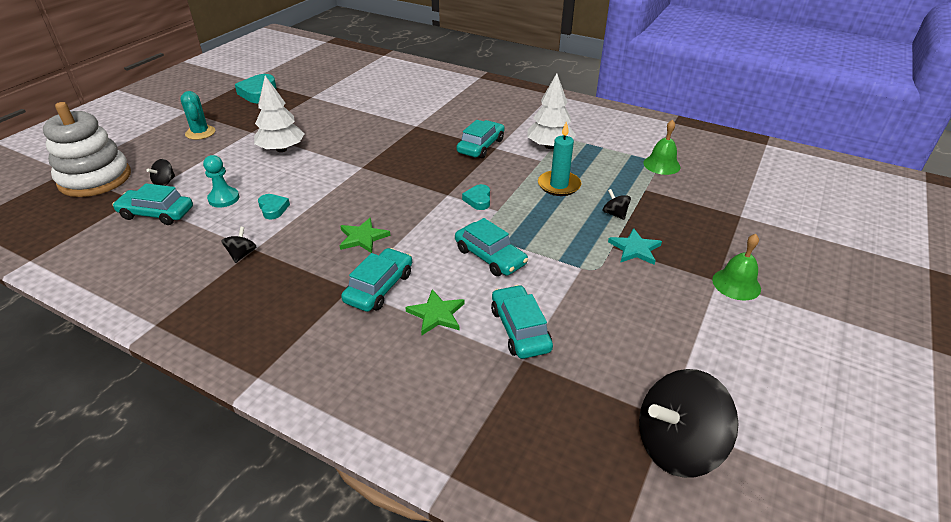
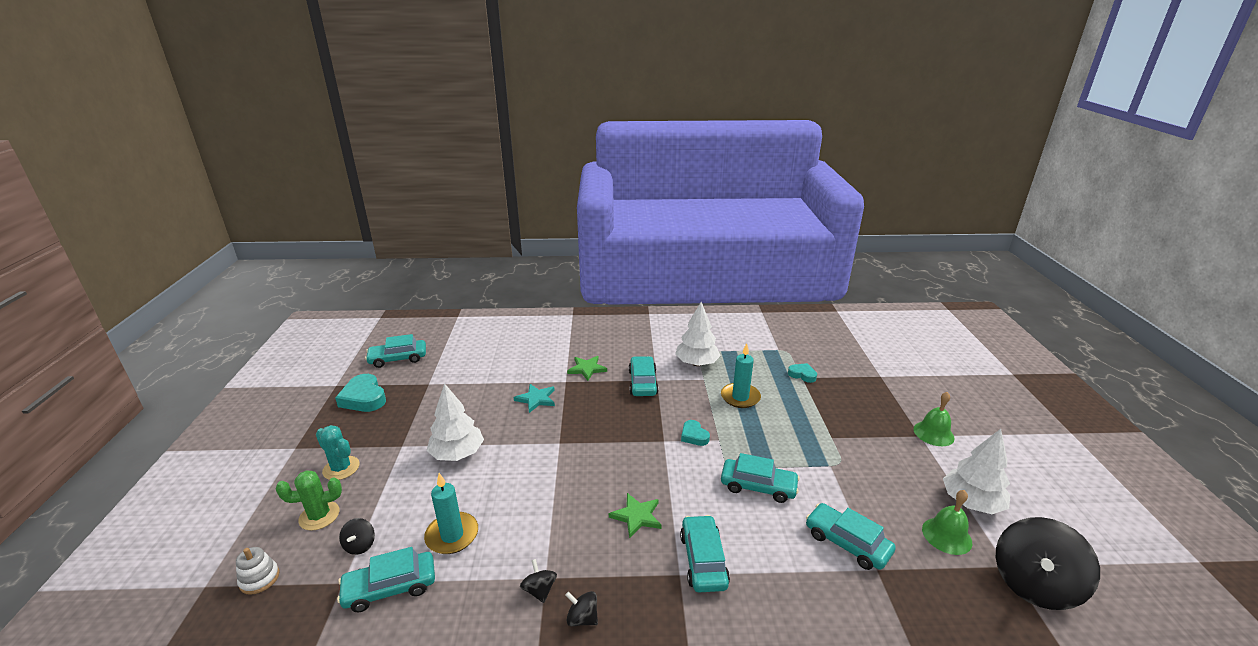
camera: 30 degrees left, 10 degrees down
(95, 179) = (259, 579): white stacking toy -> white stacking toy, size x0.41
(160, 156) = (319, 516): none -> green cactus
(224, 198) = (452, 535): turquoise pawn -> turquoise candle
(273, 209) = (518, 524): turquoise heart -> turquoise heart (802, 375)
(308, 73) = (398, 358): none -> turquoise car
(436, 314) = (775, 562): green star -> green star (587, 369)
(614, 214) = (804, 407): black spinning top -> black spinning top (582, 618)
(635, 249) = (847, 432): turquoise star -> turquoise star (536, 399)
(661, 165) = (791, 351): green bell -> green bell (946, 535)
(698, 355) = (971, 503): none -> white tree

